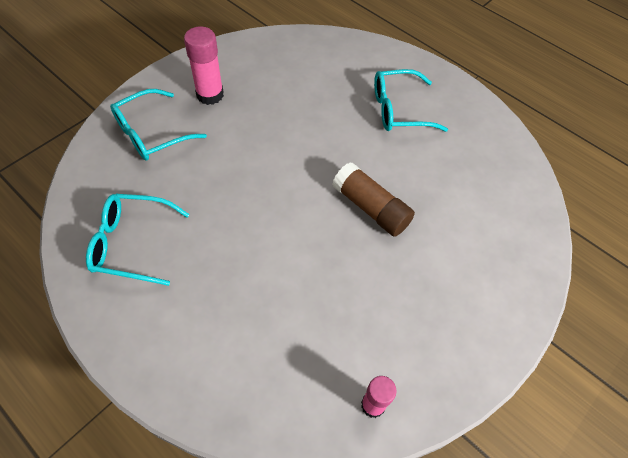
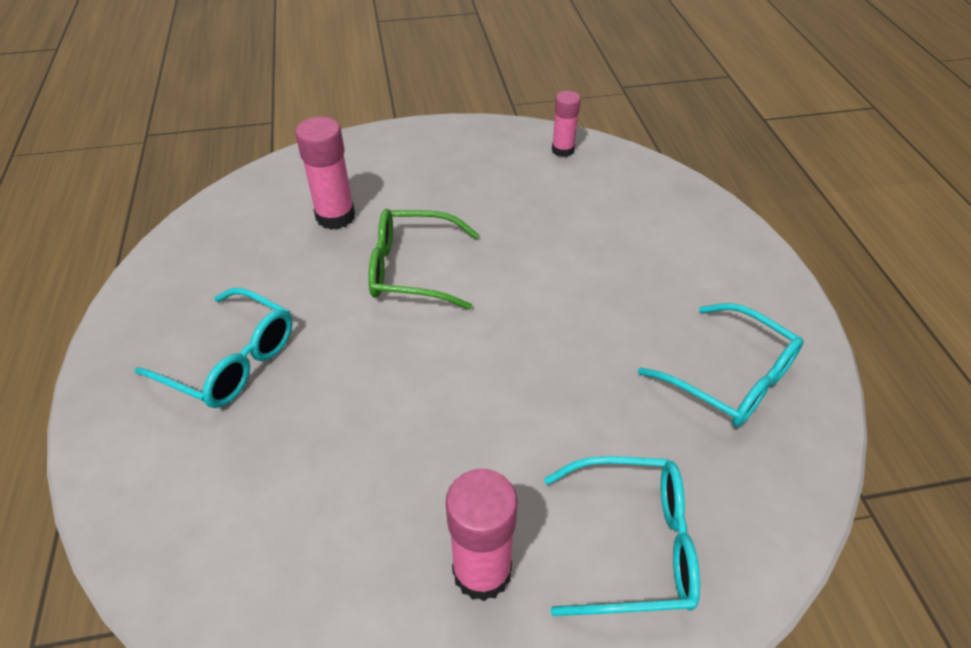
camera: 140 degrees left, 10 degrees down
(371, 208) = (412, 269): brown glue stick -> green glasses
(458, 218) = (335, 216): none -> pink glue stick

